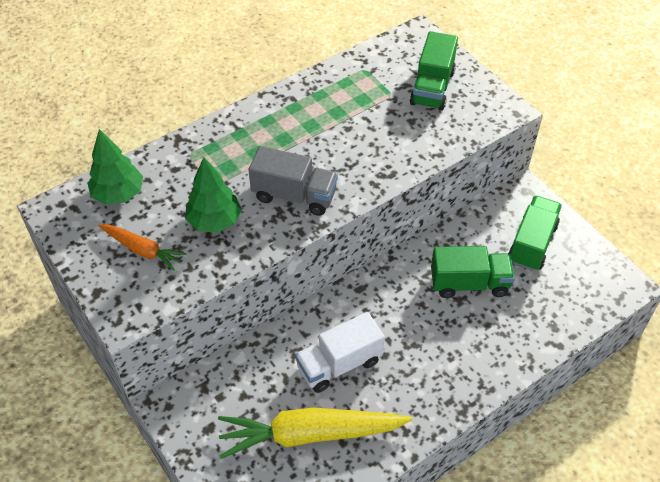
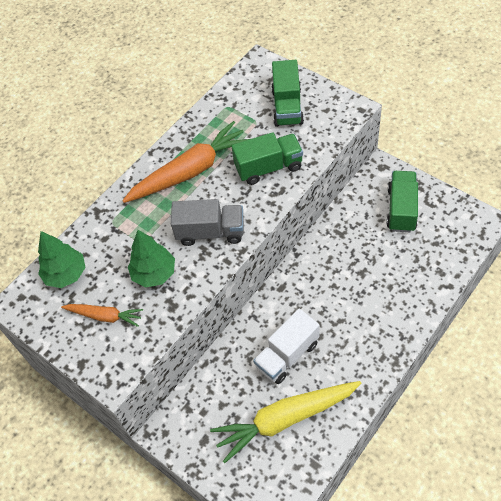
camera: 10 degrees left, 5 degrees up
(297, 126) = (190, 171): none -> orange carrot
(469, 283) = (364, 257): green truck -> green truck (269, 167)

